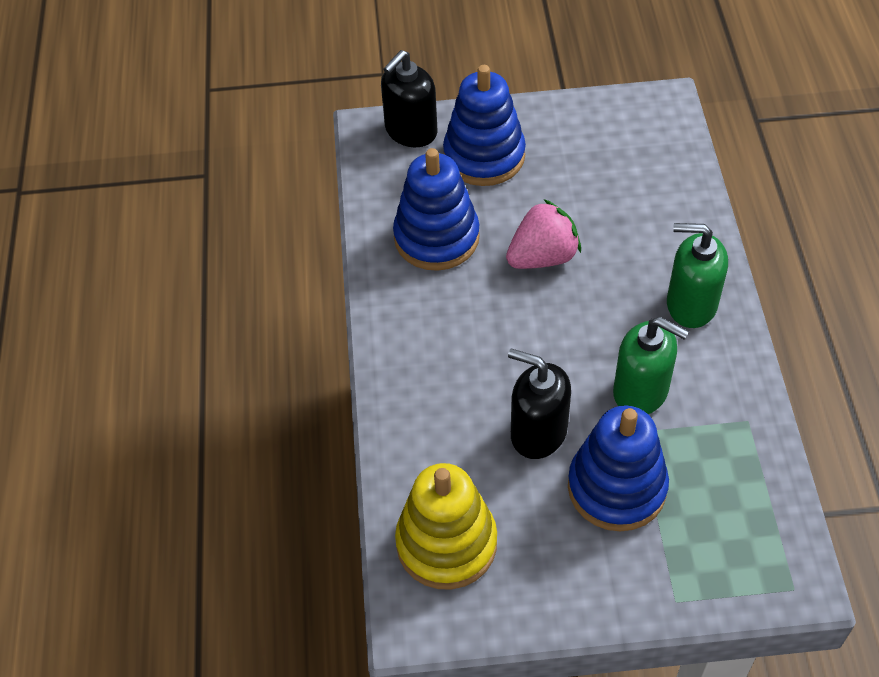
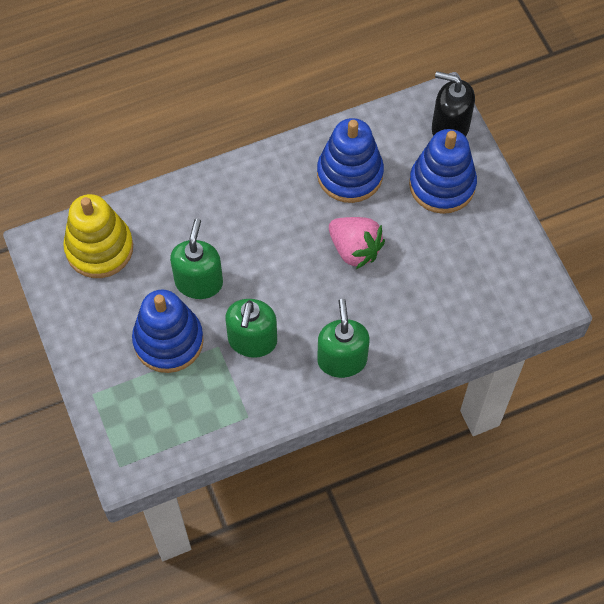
camera: 70 degrees right, 10 degrees up
(538, 432) = (199, 282): black soap dispenser -> green soap dispenser

